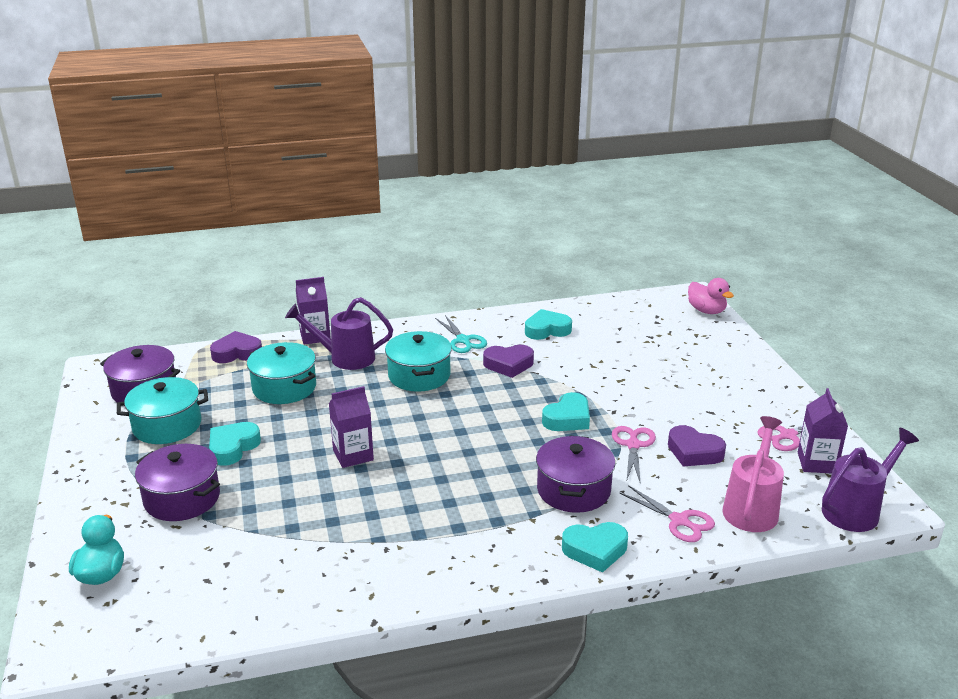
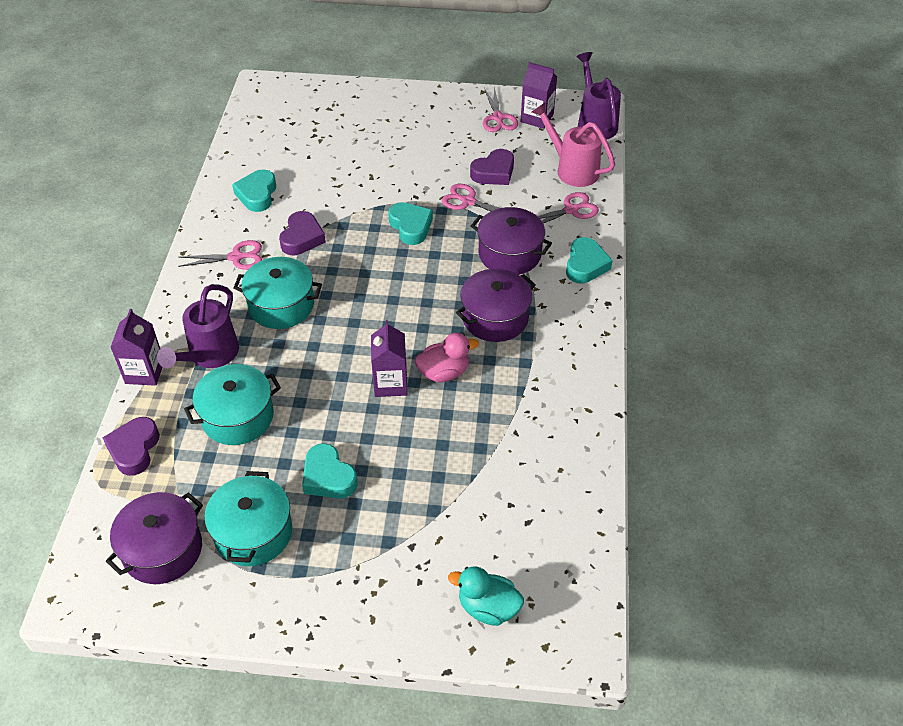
camera: 70 degrees left, 20 degrees up
(182, 498) = (396, 530): purple pot -> purple pot (495, 318)
(463, 340) = (236, 257): turquoise scissors -> pink scissors
(706, 311) = (294, 88): pink duck -> pink duck (444, 372)

